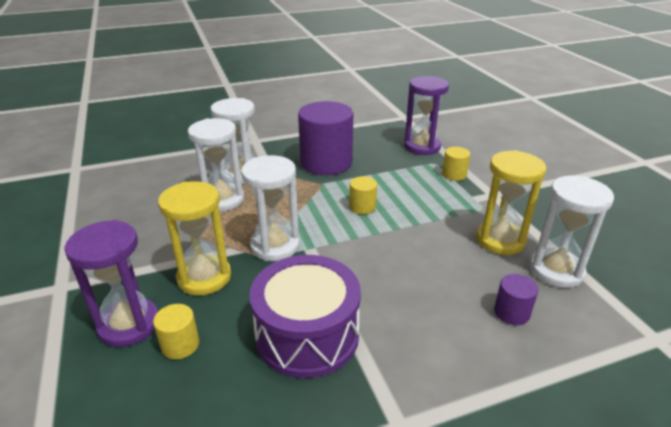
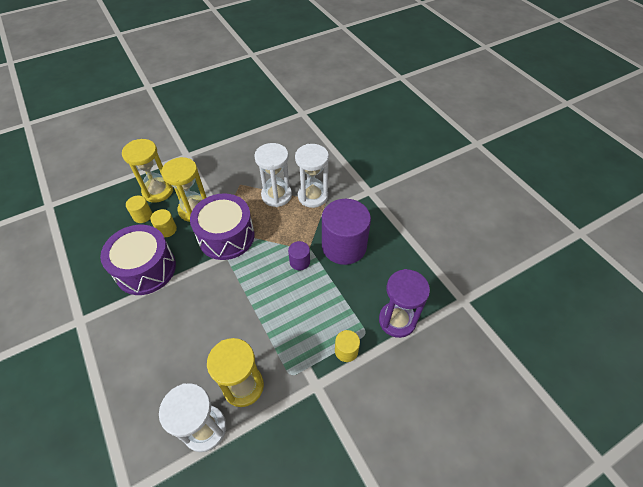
camera: 80 degrees right, 20 degrees up
(129, 325) = (158, 191): purple hourglass -> yellow hourglass
(275, 246) = (226, 236): white hourglass -> purple drum
(362, 207) = (279, 281): yellow cylinder -> yellow cylinder (166, 229)
(511, 312) = (158, 387): purple cylinder -> purple cylinder (299, 262)

